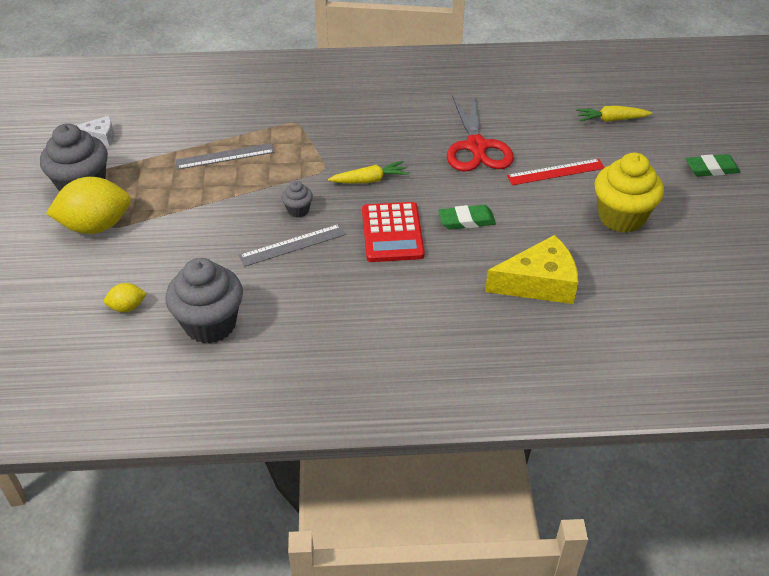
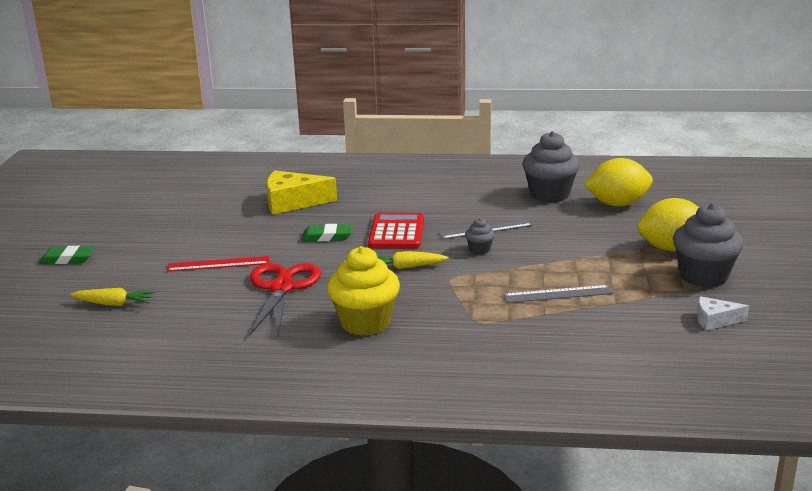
camera: 170 degrees left, 20 degrees down
(127, 307) = (617, 204): yellow lemon -> yellow lemon, size x2.11
(621, 217) = (191, 232): yellow cupcake -> yellow cupcake (365, 323)

